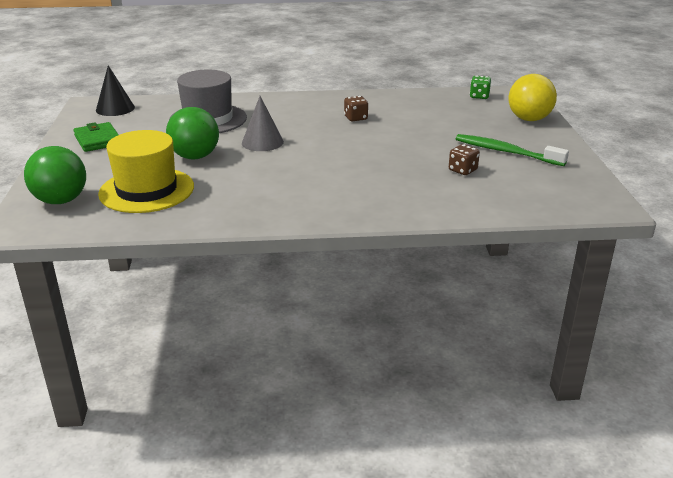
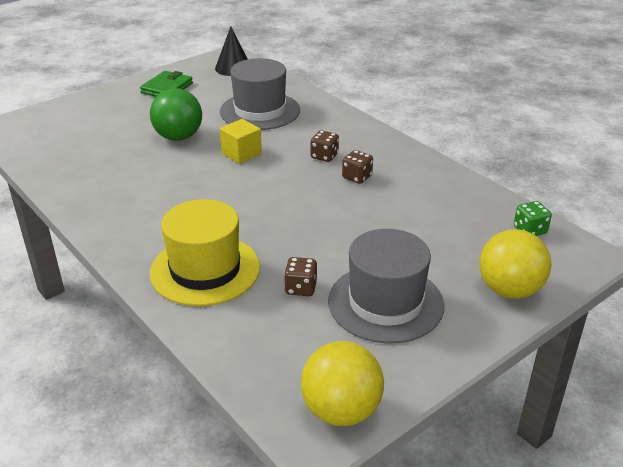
camera: 55 degrees right, 5 degrees up
(61, 201) = (53, 121): green ball -> none
(146, 190) = (98, 144): yellow hat -> yellow hat (205, 270)
(262, 142) = (241, 153): grey cone -> yellow cube
(312, 119) = (324, 156): none -> brown dice
(506, 152) = (385, 303): green toothbrush -> grey hat
(594, 193) = (341, 410): none -> yellow ball

